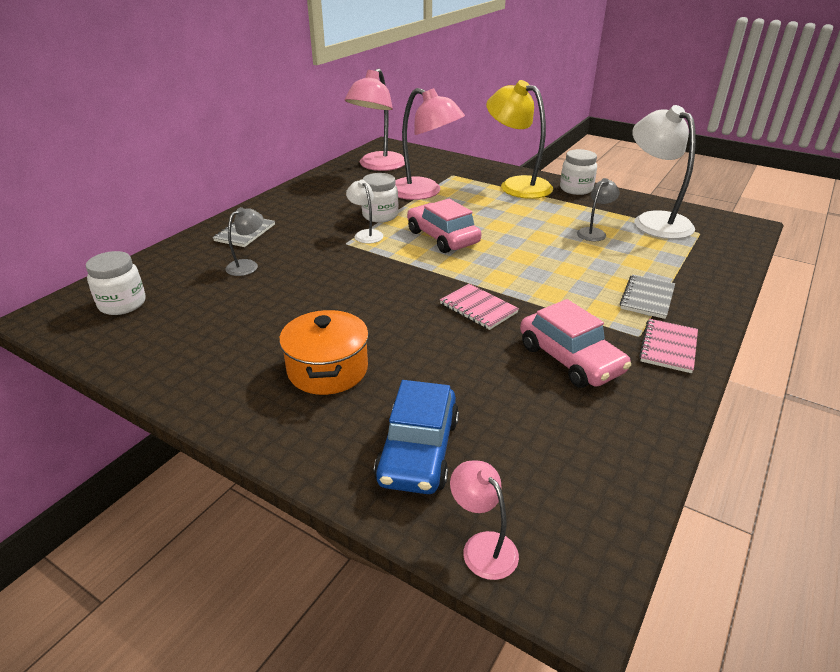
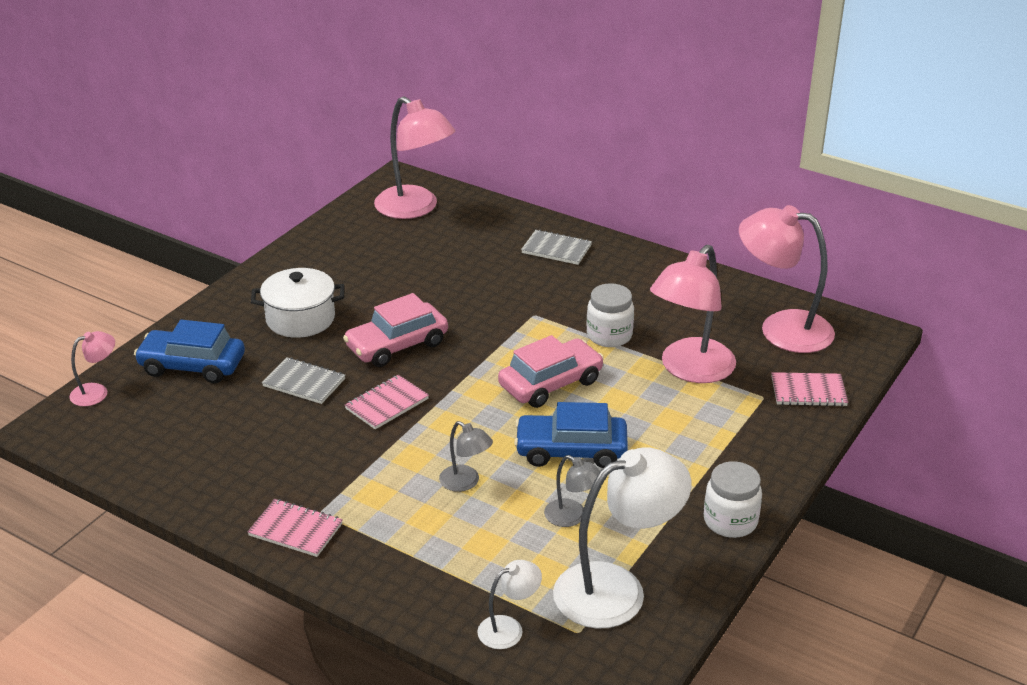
camera: 90 degrees right, 0 degrees up
(122, 304) = (415, 208): white jar -> pink lamp
(247, 265) = (483, 260): grey lamp -> grey lamp (465, 482)
(327, 370) = (300, 319): orange pot -> white pot
(366, 234) = (557, 327): white lamp -> white lamp (509, 628)
(446, 164) = (808, 391): none -> pink notebook
(517, 185) = (734, 458): yellow lamp -> none
(522, 231) = (571, 450): none -> blue car
(570, 359) = (289, 457): pink car -> pink car (397, 345)
(647, 298) = (395, 534): grey notebook -> grey notebook (304, 383)

